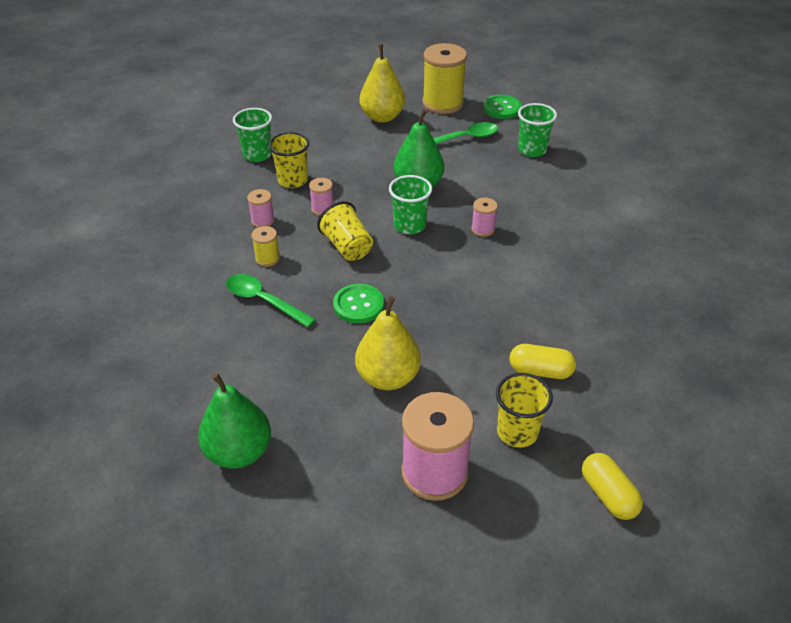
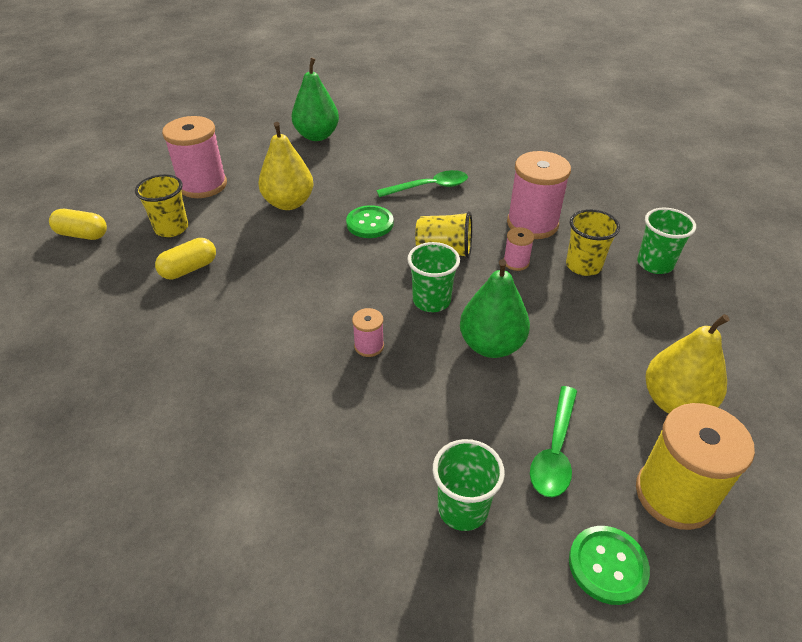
camera: 130 degrees right, 0 degrees up
(262, 220) = (532, 224): pink spool -> pink spool, size x2.11
(267, 258) = (476, 207): yellow spool -> none

